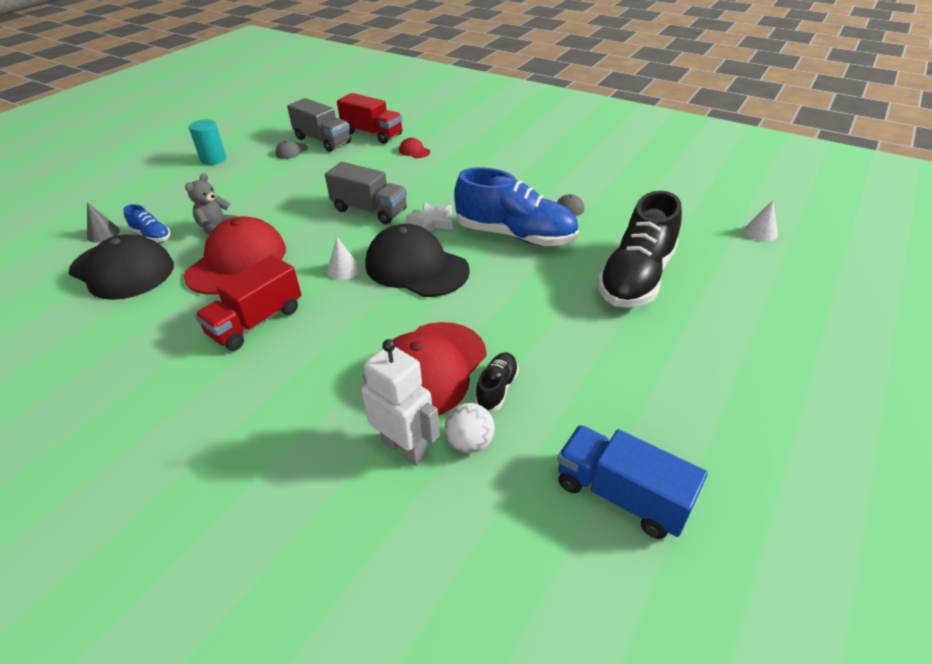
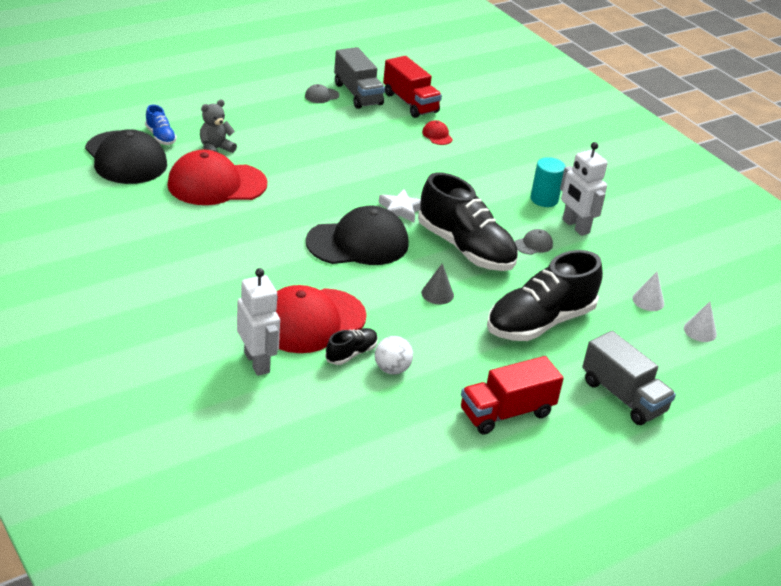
camera: 20 degrees right, 5 degrees down
(103, 233) = (123, 121): grey cone -> grey cone (437, 294)
(213, 159) = (247, 80): turquoise cylinder -> turquoise cylinder (544, 199)
(237, 261) = (216, 184): red cap -> red cap turned 150 degrees counterclockwise
(256, 322) = (205, 238): red truck -> red truck (506, 413)
(343, 269) = (297, 222): white cone -> white cone (648, 301)
(369, 210) = (354, 179): grey truck -> grey truck (623, 396)
(416, 267) = (358, 243): black cap -> black cap turned 105 degrees clockwise
(470, 443) = (304, 378): white ball -> white ball (392, 369)
(515, 235) = (465, 248): blue shoe -> black shoe
(585, 184) = (575, 226): none -> white robot
(621, 495) = (383, 449): blue truck -> none

